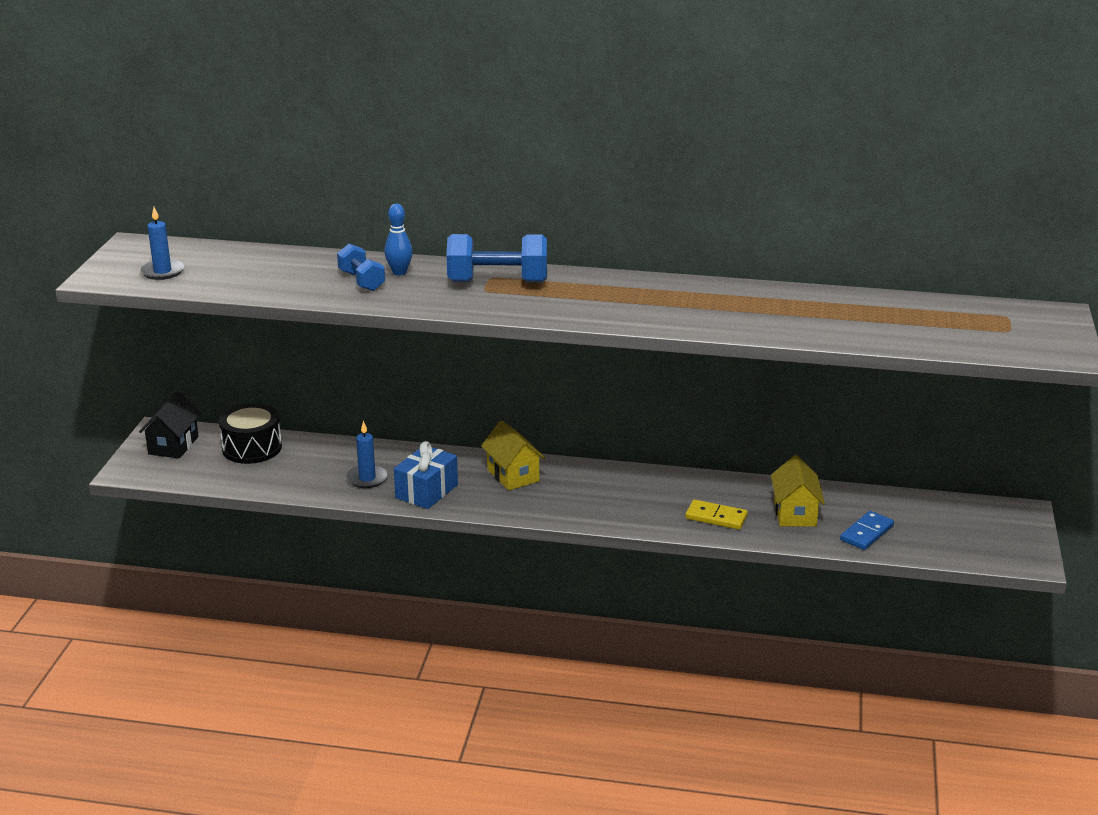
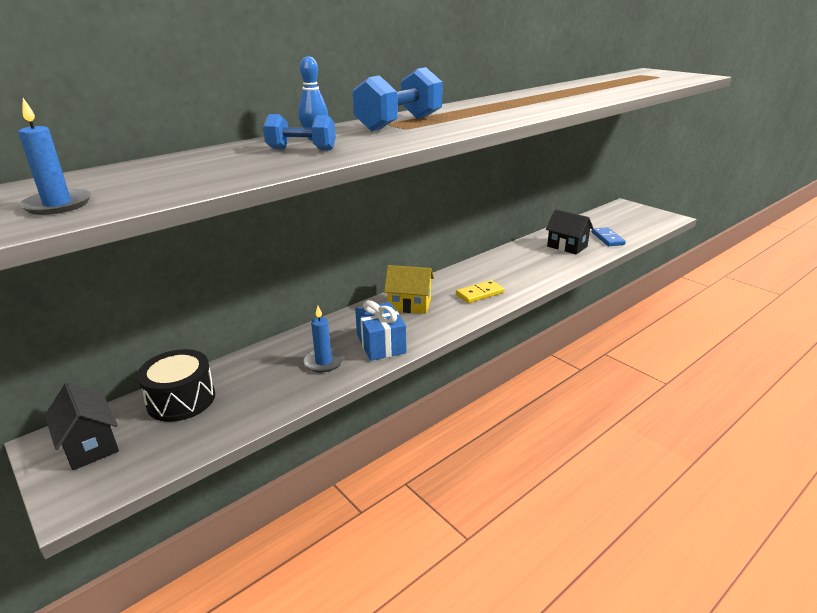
camera: 50 degrees left, 0 degrees up
(716, 517) = (546, 266): yellow domino -> yellow domino (479, 294)
(795, 513) = (567, 246): yellow house -> black house

